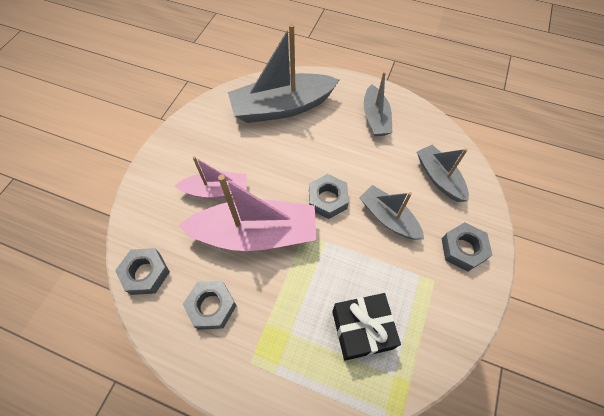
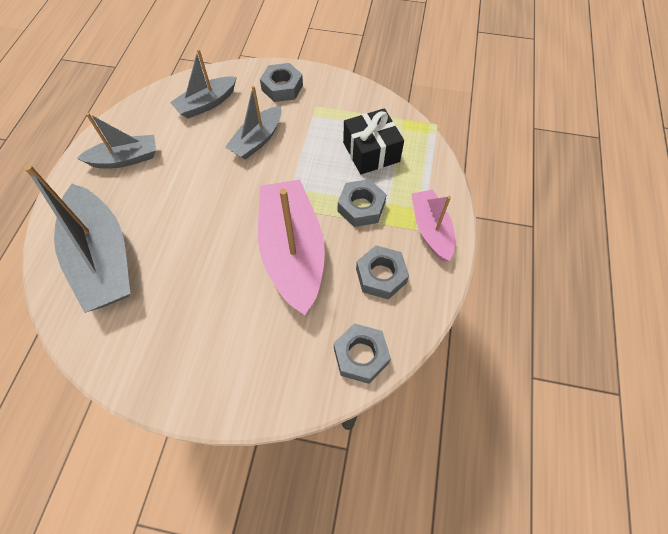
camera: 100 degrees left, 0 degrees up
(216, 190) = (240, 307): pink boat -> pink boat (431, 230)
(327, 199) = (241, 192): grey nut -> grey nut (361, 207)

